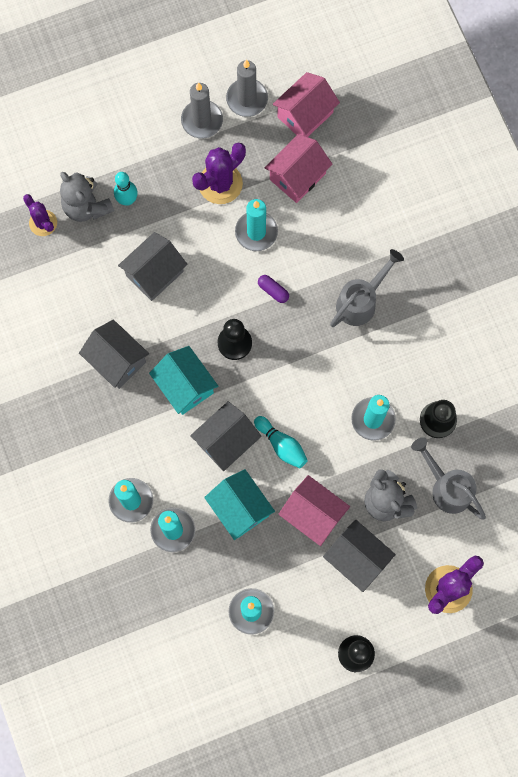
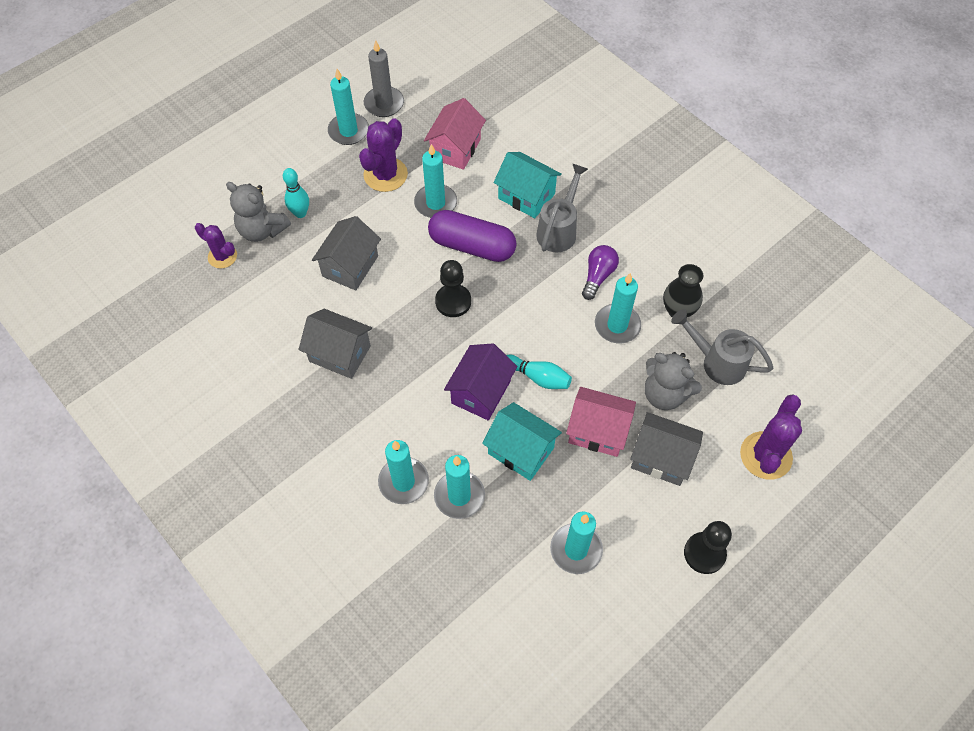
camera: 20 degrees left, 15 degrees down
(185, 386) = (418, 355): turquoise house -> turquoise house (526, 196)
(202, 120) = (348, 131): grey candle -> turquoise candle
(226, 441) = (481, 392): grey house -> purple house
(273, 291) = (472, 246): purple capsule -> purple capsule, size x2.42
(305, 115) = (442, 101): pink house -> none
(377, 363) = (598, 276): none -> purple light bulb

